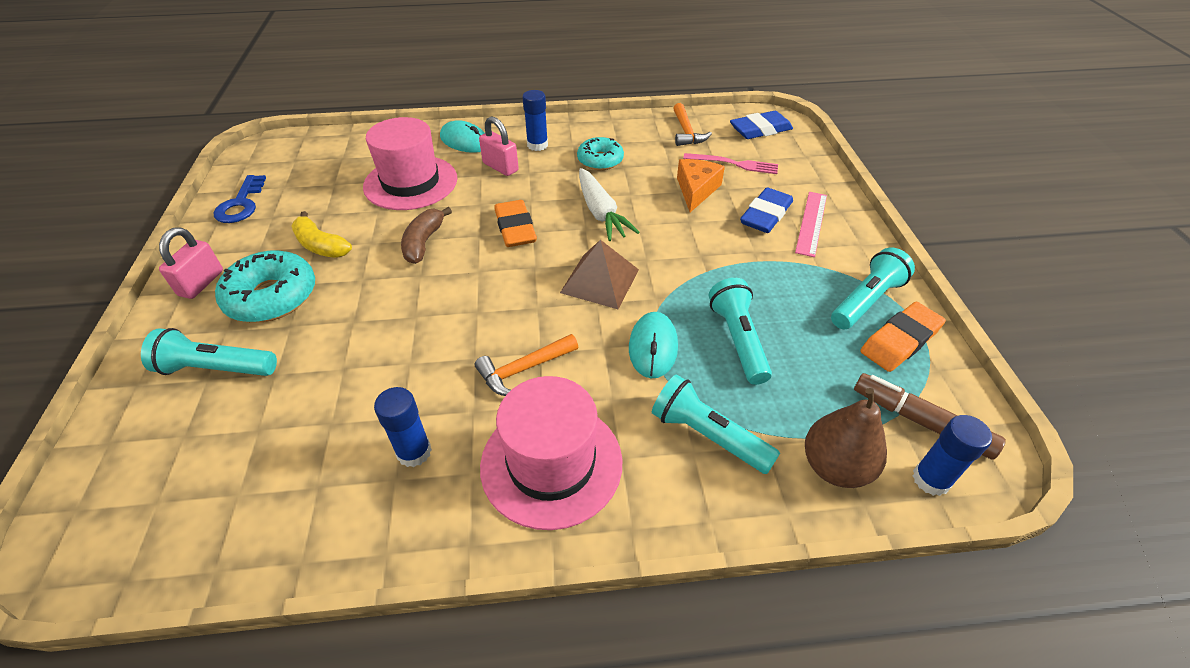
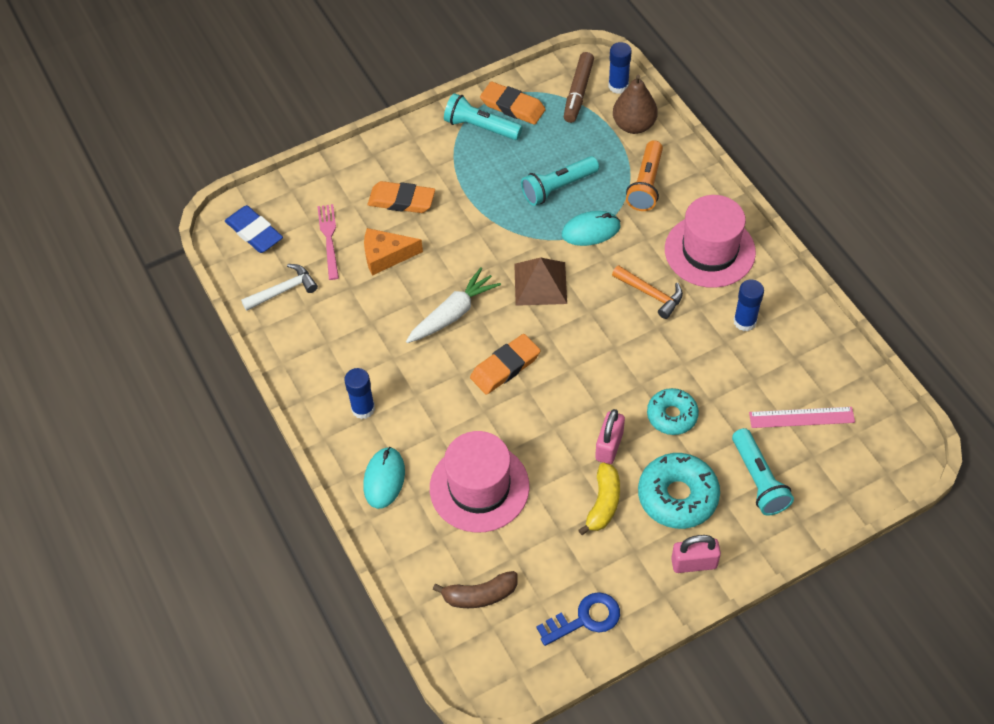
camera: 110 degrees left, 10 degrees up
(424, 242) = (558, 425): brown banana -> brown banana (479, 595)
(500, 167) = (417, 423): pink padlock -> pink padlock (609, 446)
(600, 160) = (368, 344): turquoise donut -> turquoise donut (672, 415)
(686, 132) = (284, 290): orange hammer -> white hammer
(707, 435) = (646, 184): turquoise flashlight -> orange flashlight
(765, 215) = (401, 201): blue eraser -> orange eraser
(811, 223) = (399, 170): pink ruler -> pink ruler (801, 417)

